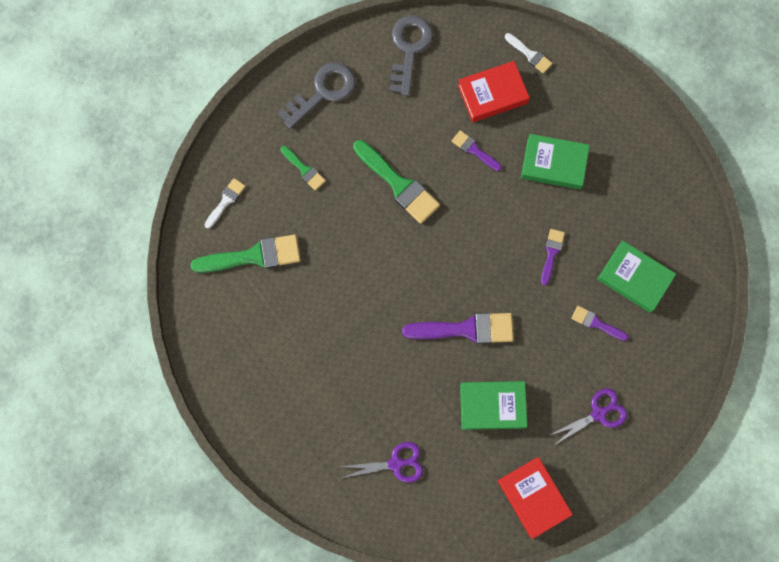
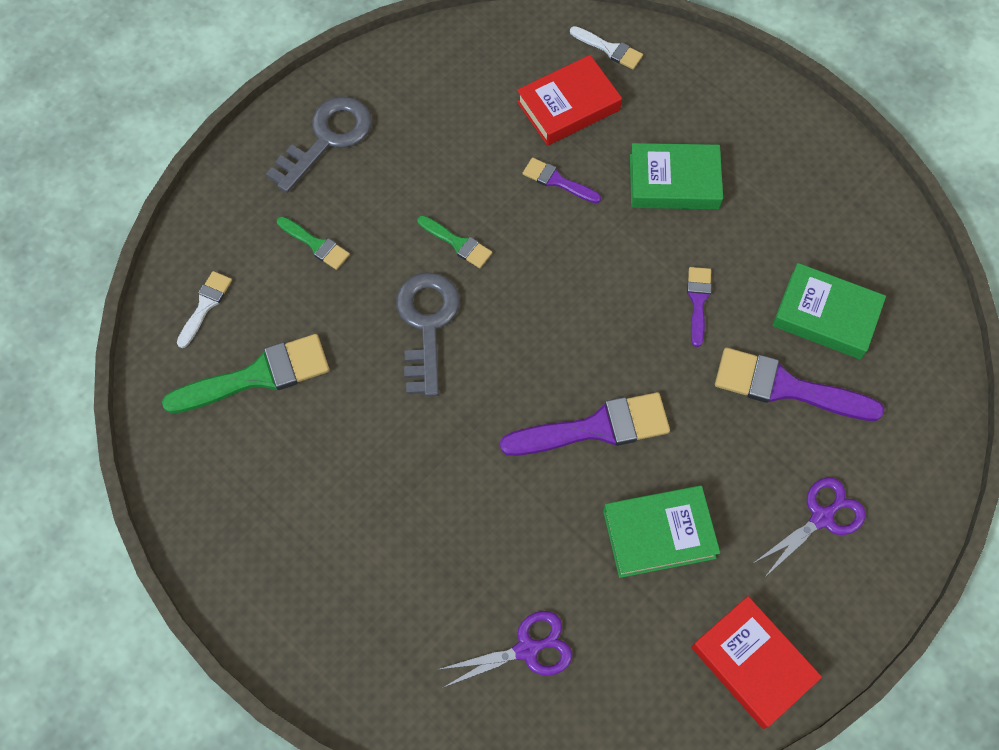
camera: 10 degrees left, 10 degrees down
(398, 184) = (457, 243): green brush -> green brush, size x0.53
(409, 49) = (440, 66): grey key -> grey key (427, 324)
(596, 323) = (786, 387): purple brush -> purple brush, size x1.87

